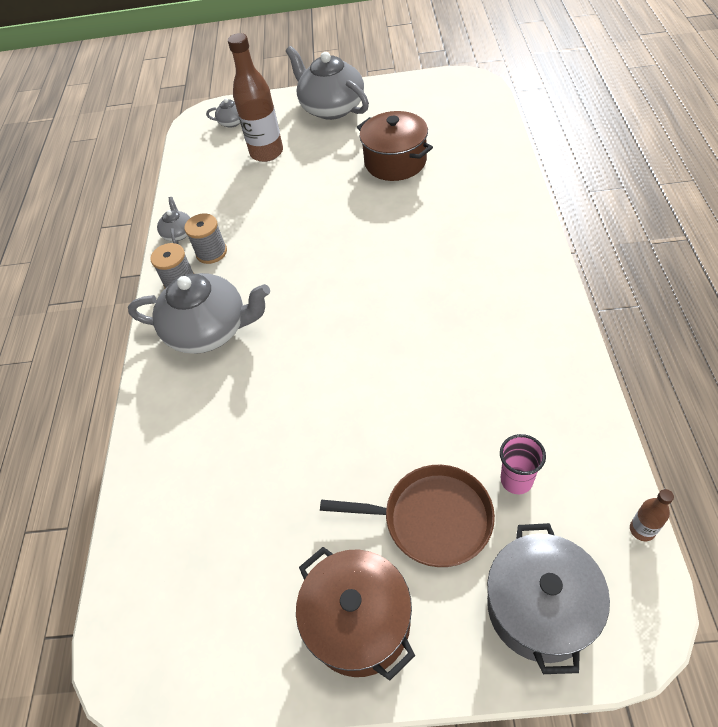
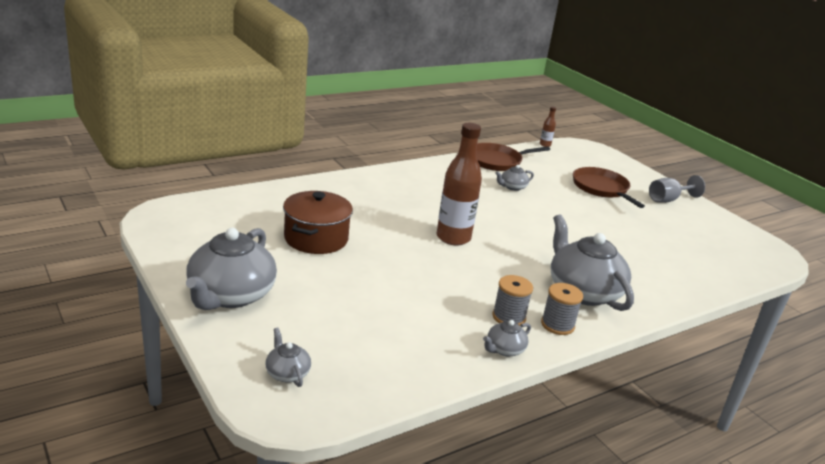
camera: 130 degrees left, 25 degrees down
(266, 153) = (339, 324): brown bottle -> brown bottle (453, 238)
(359, 622) = (668, 200): brown pot -> grey goblet
(466, 378) = (512, 187): none -> grey teapot
(516, 480) = (556, 170): pink cup -> none
(539, 607) = (605, 163): grey pot -> none
(565, 400) = (497, 161): none -> brown pan

